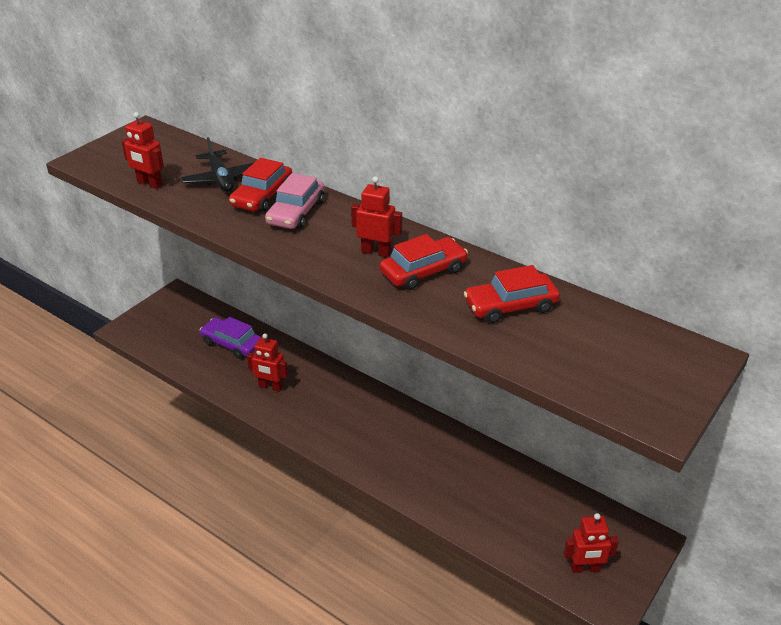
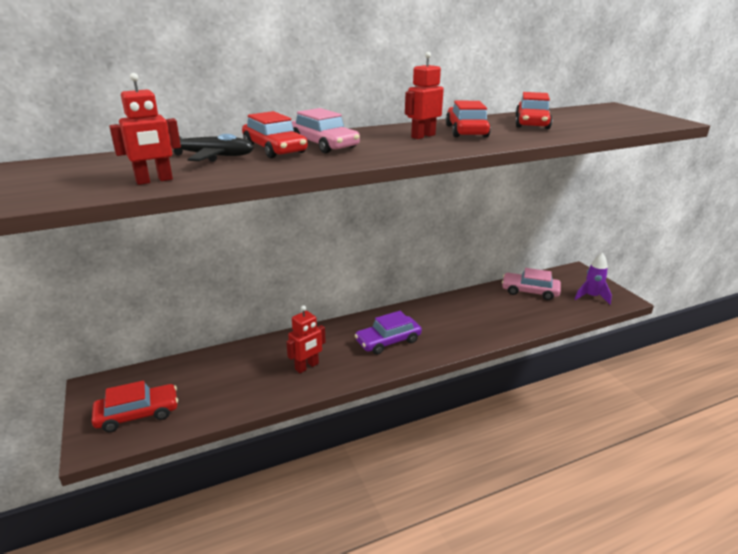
camera: 60 degrees left, 10 degrees down
(162, 330) = (138, 414): none -> red car
(232, 343) = (221, 372): purple car -> purple car (388, 341)
(543, 503) = (530, 291): none -> pink car
(585, 568) = (591, 297): red robot -> purple rocket

